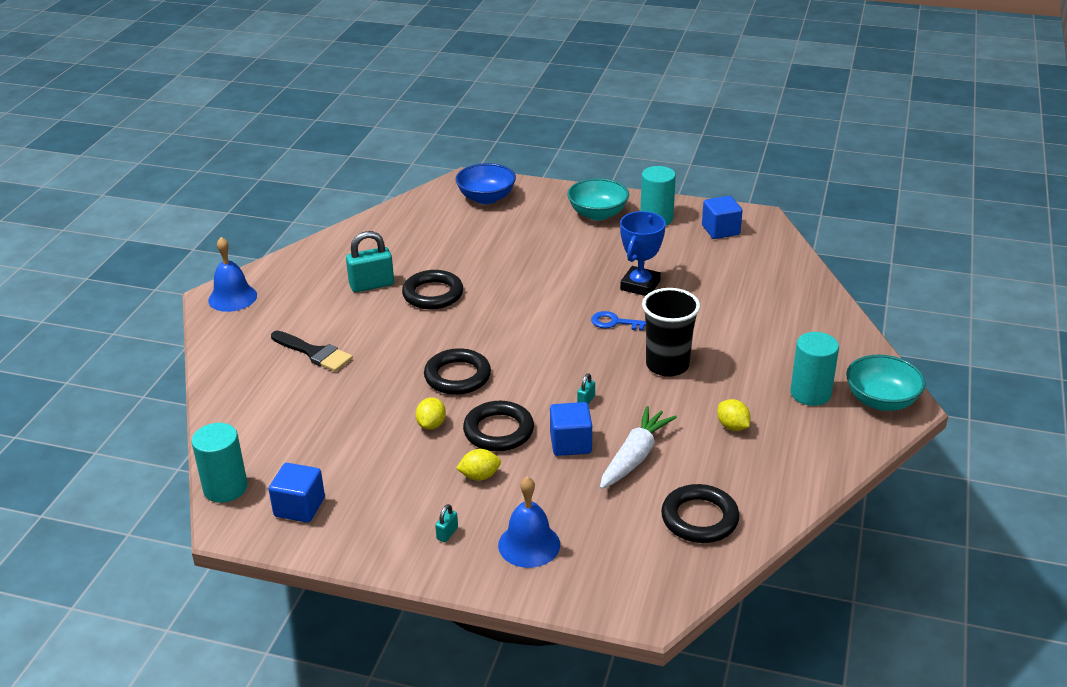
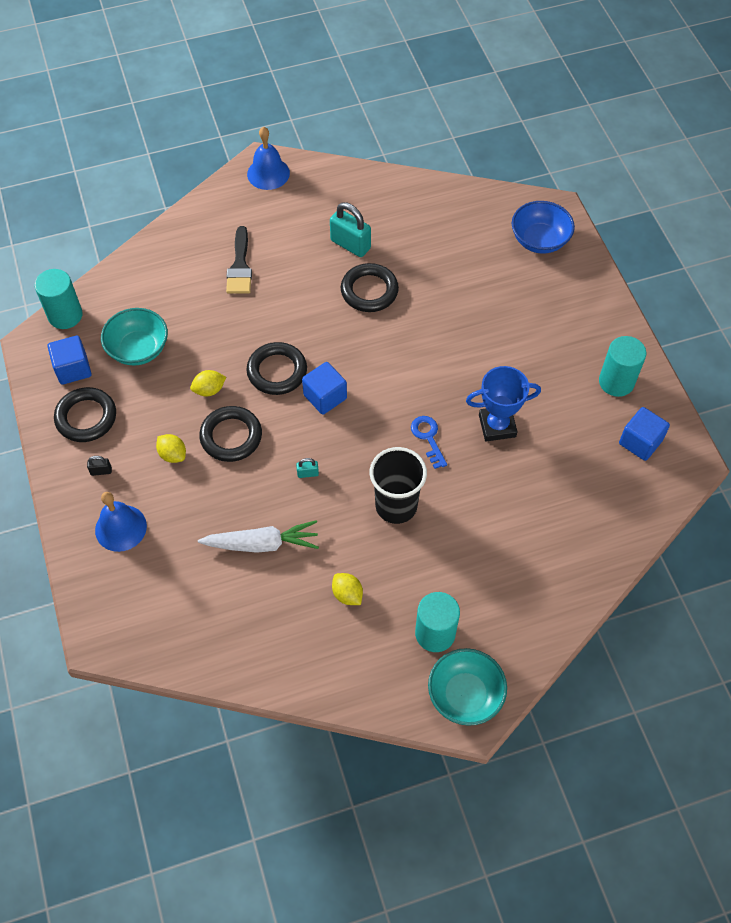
camera: 55 degrees right, 25 degrees up
(447, 533) = (101, 471): turquoise padlock -> black padlock
(570, 443) = (248, 492): blue cube -> blue cube (325, 397)
(598, 214) = (585, 334): turquoise bowl -> turquoise bowl (138, 349)
(699, 518) = (218, 625): black ring -> black ring (86, 417)
(732, 426) = (347, 594): yellow lemon -> yellow lemon turned 60 degrees counterclockwise

